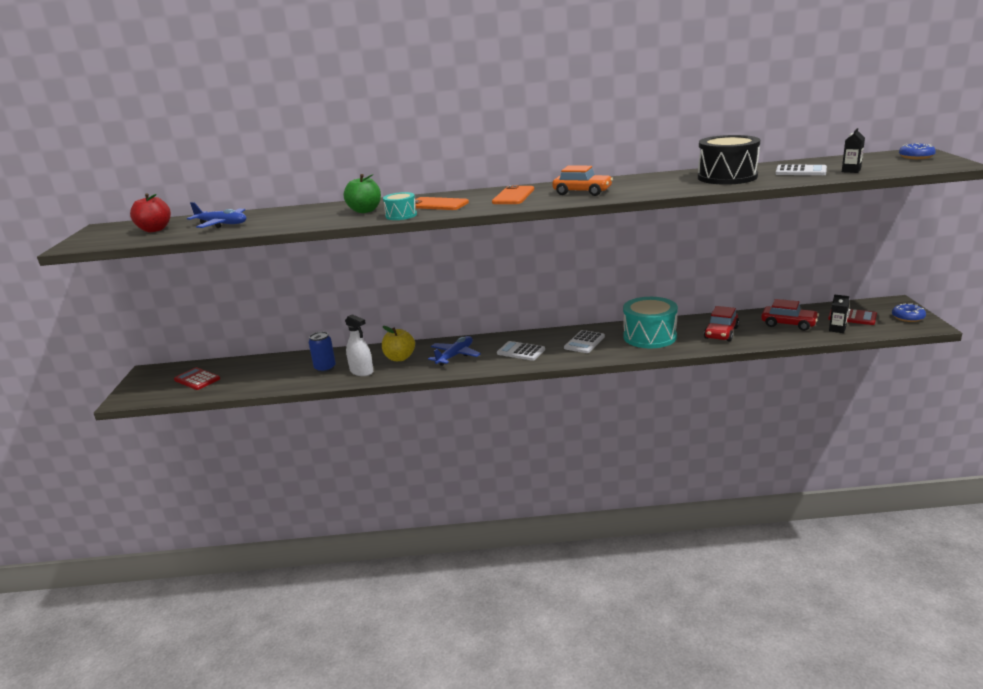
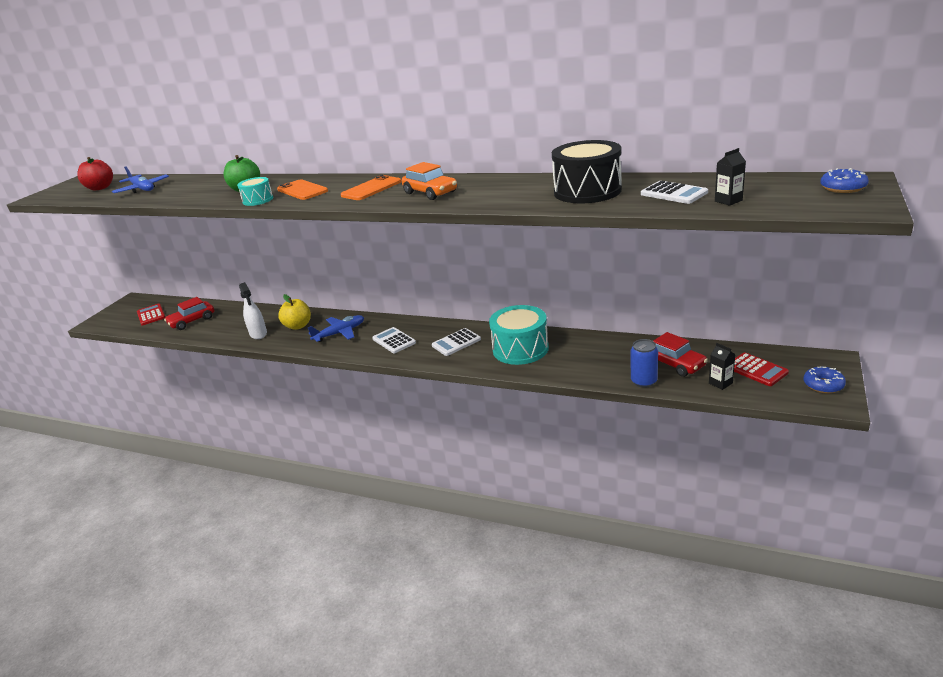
camera: 25 degrees right, 5 degrees up
(325, 368) = (238, 324): blue can -> blue can (644, 381)
(721, 333) = (592, 360): red car -> red car (192, 321)

